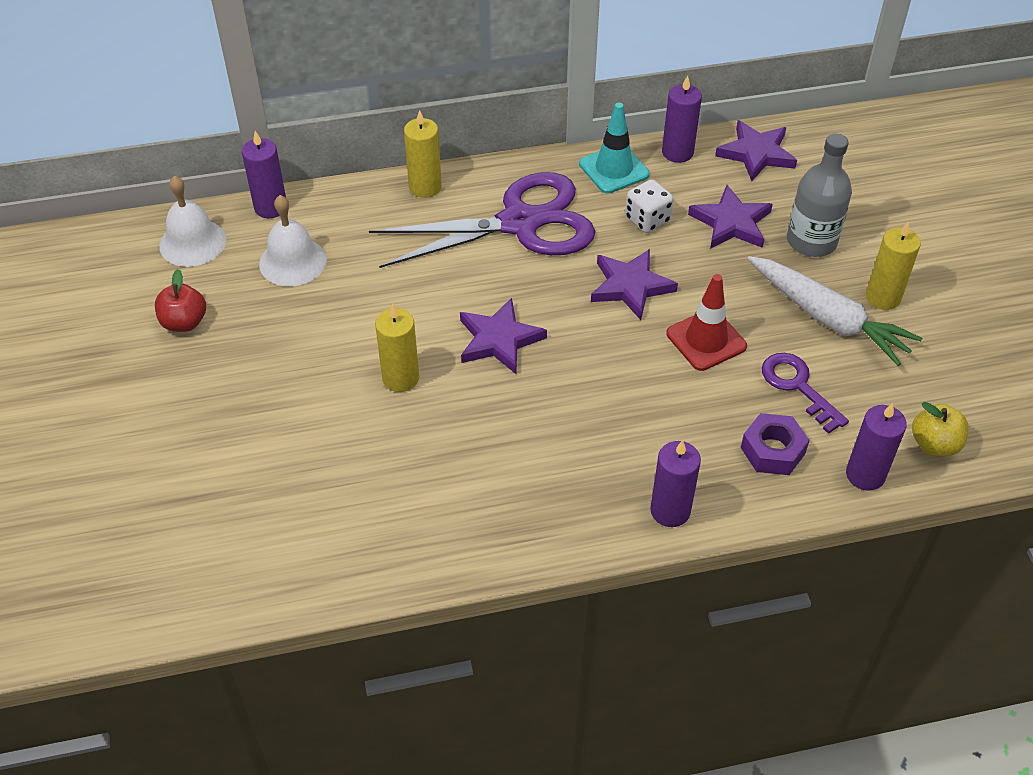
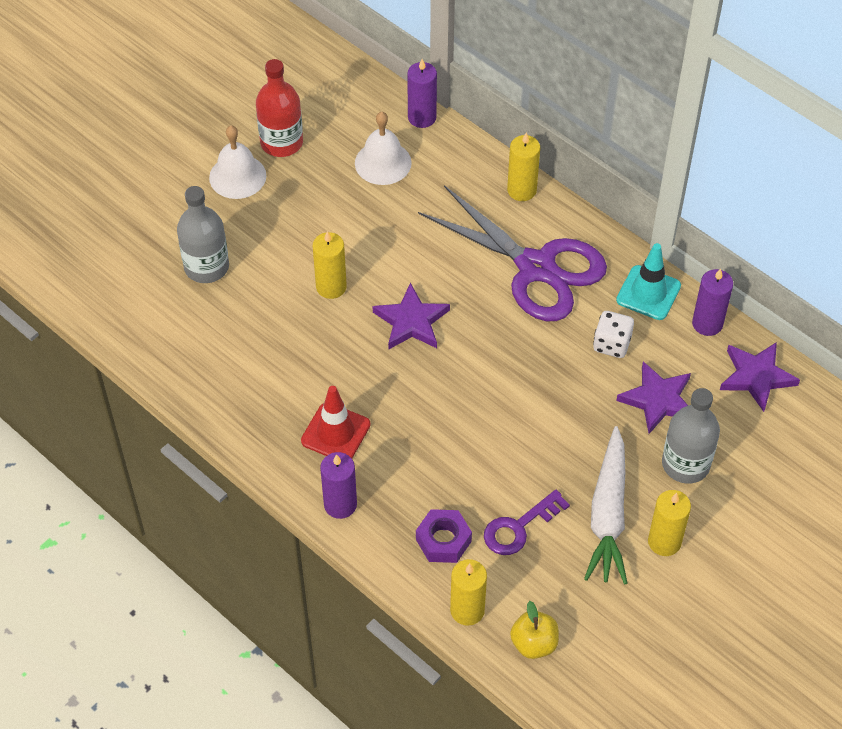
camera: 55 degrees right, 5 degrees up
(184, 322) = (281, 142): red apple -> red bottle
(192, 242) = (352, 99): white bell -> white bell (237, 176)
(275, 467) = (206, 267): none -> grey bottle
(630, 286) = (531, 371): purple star -> none
(706, 340) = (517, 446): red traffic cone -> red traffic cone (335, 433)
(798, 387) = (519, 527): purple key -> purple key turned 150 degrees counterclockwise
(865, 475) = (467, 610): purple candle -> yellow candle

